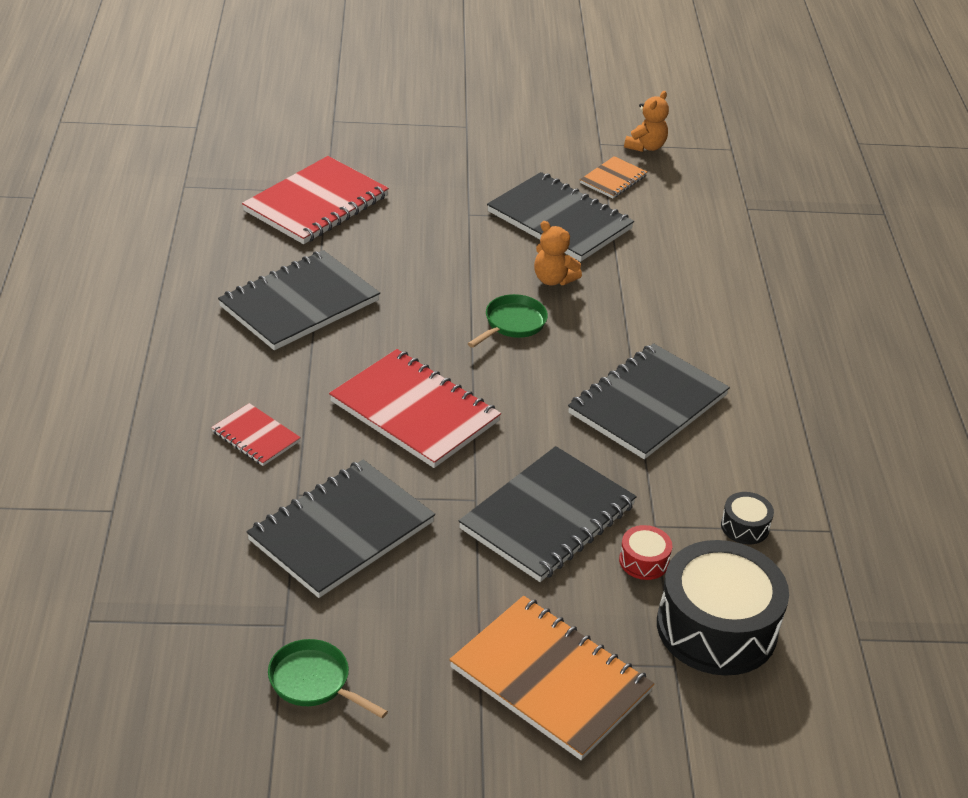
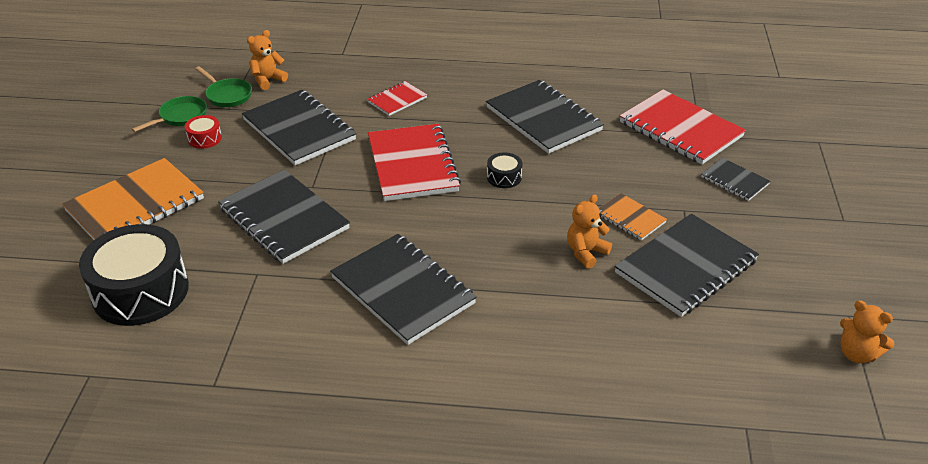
camera: 100 degrees right, 0 degrees up
(196, 591) = (267, 80): none -> orange teddy bear
(412, 178) = (734, 181): none -> black notebook
(414, 412) = (412, 165): red notebook -> red notebook turned 60 degrees counterclockwise
(512, 324) = (519, 222): green pan -> green pan (227, 95)
(613, 179) = (775, 316): orange notebook -> orange notebook (630, 218)
(643, 561) = (222, 262): red drum -> red drum (205, 138)
(745, 526) = (237, 327): black drum -> black drum (504, 177)

